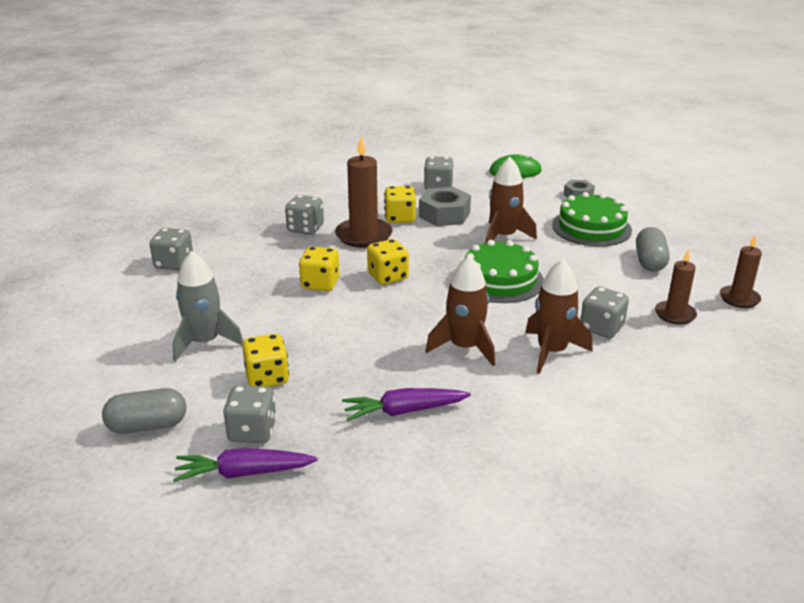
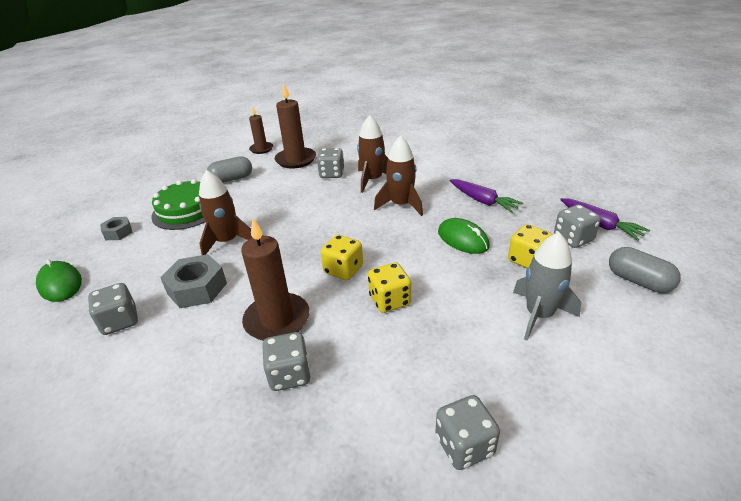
camera: 120 degrees left, 5 degrees up
(349, 357) = (463, 239): none -> green mouse
(400, 218) = (220, 314): yellow dice -> none
(500, 279) = (303, 220): green cake -> none
(675, 314) = (296, 160): brown candle -> brown candle, size x1.64

